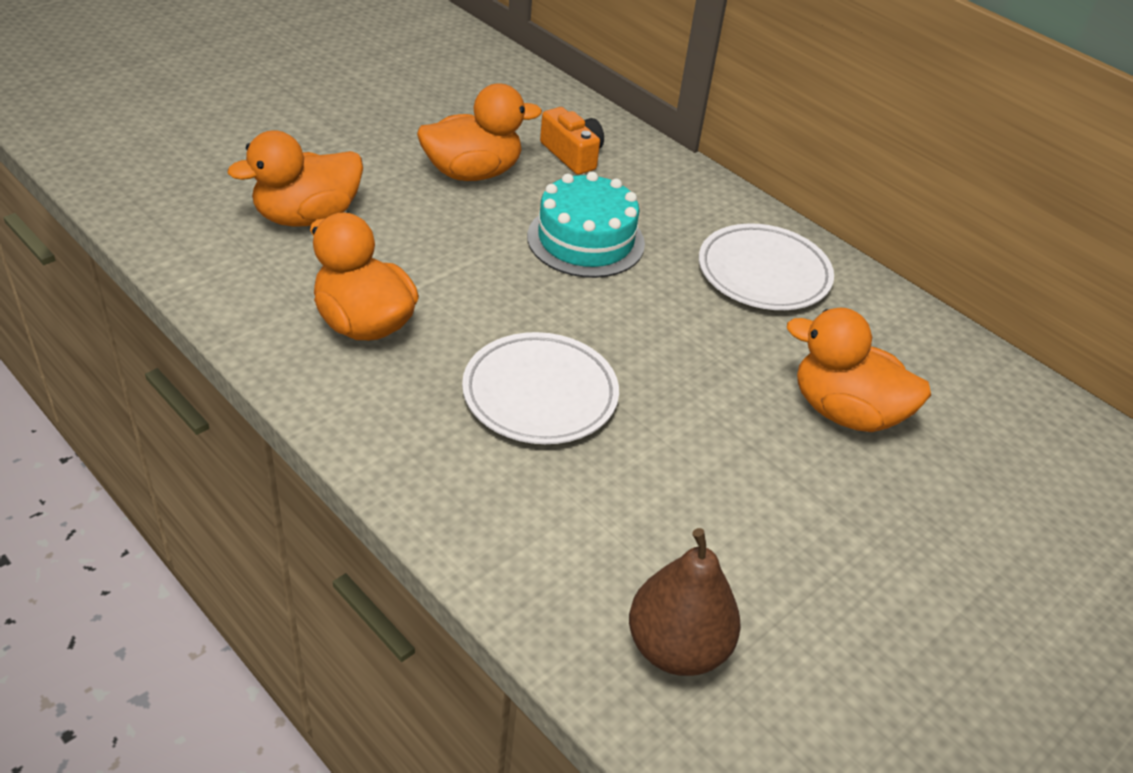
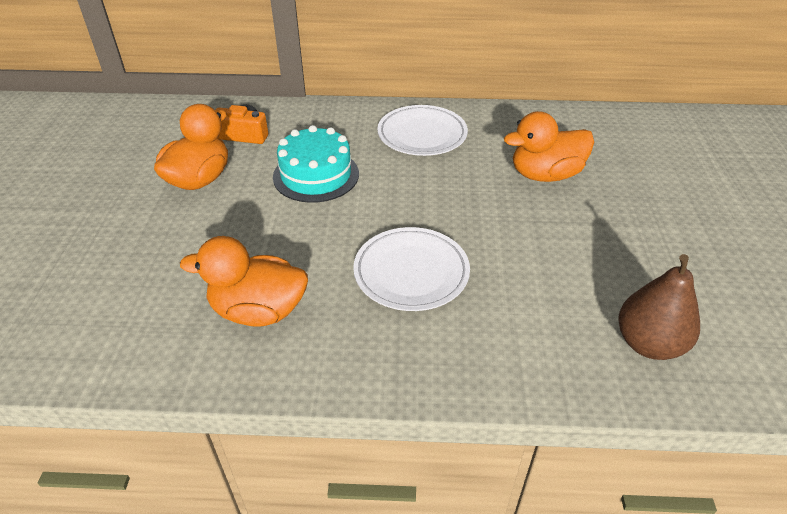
camera: 40 degrees left, 0 degrees up
(307, 217) = (127, 274): orange duck -> none

